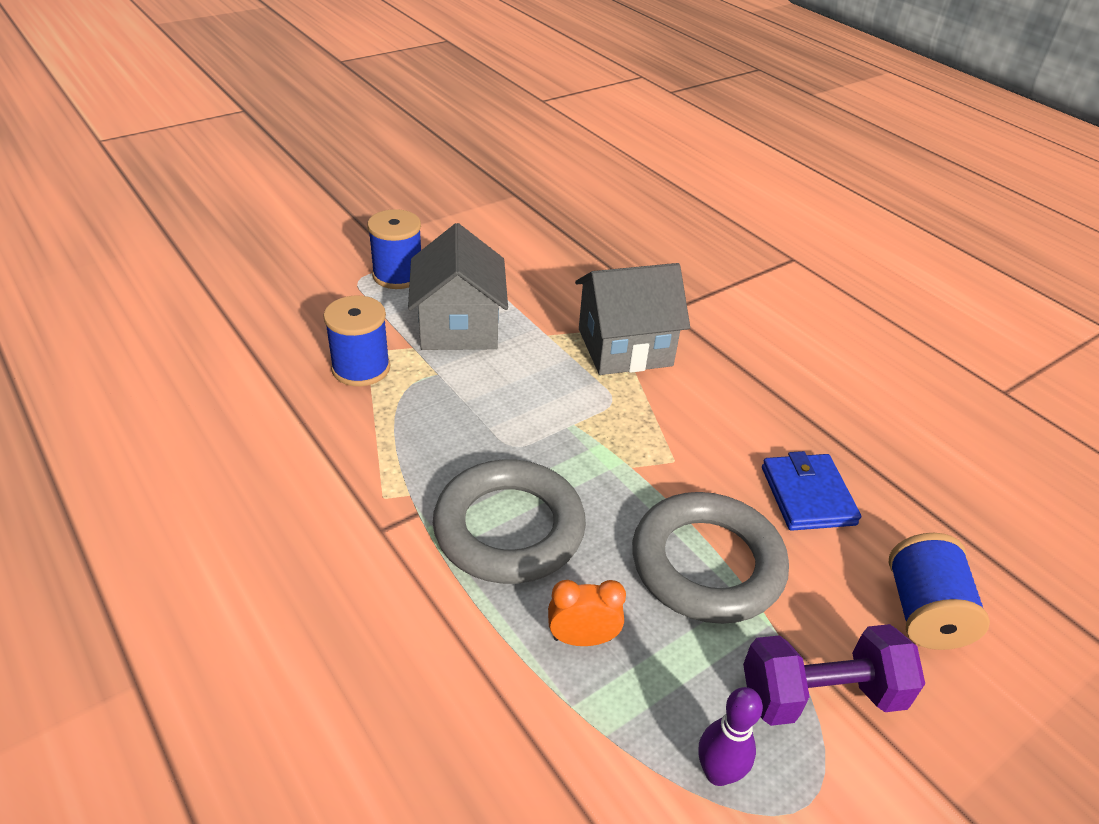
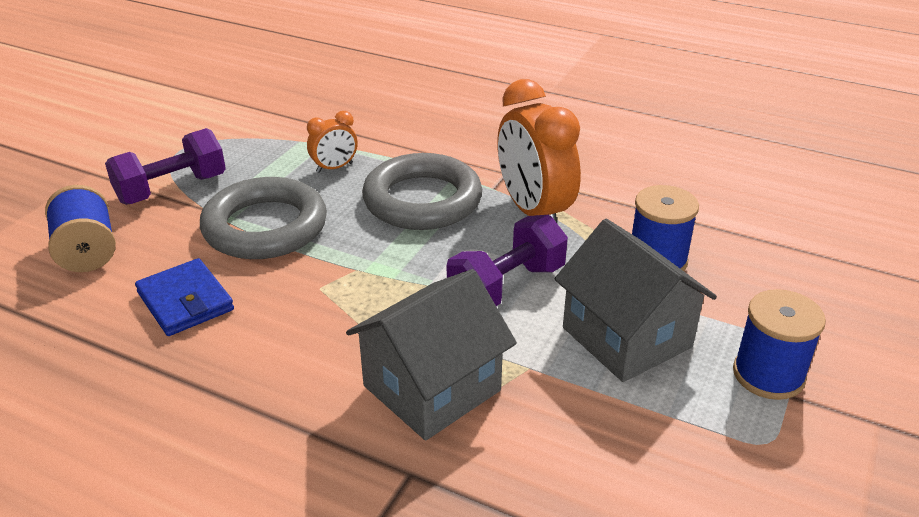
camera: 155 degrees right, 5 degrees down
(408, 461) = (533, 211): none -> orange clock
(508, 396) = (507, 287): none -> purple dumbbell
(717, 773) = (232, 146): purple bowling pin -> none

